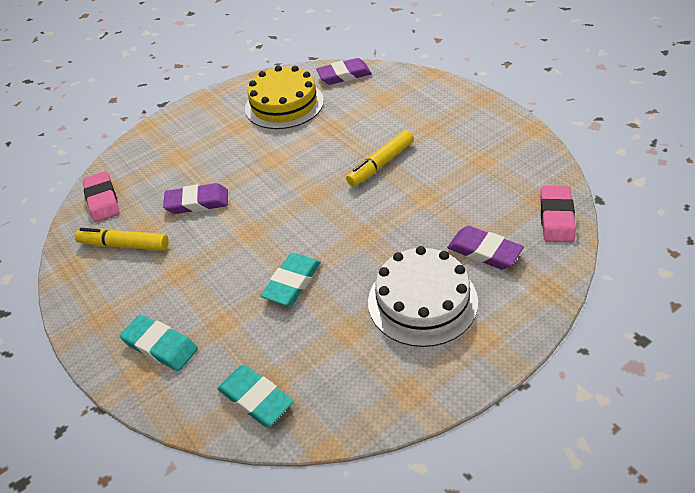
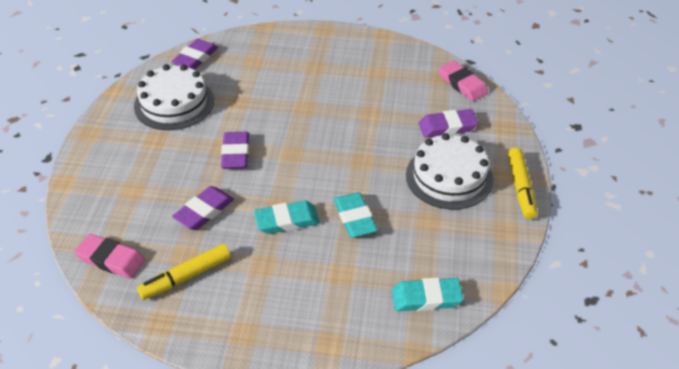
camera: 50 degrees left, 0 degrees up
(160, 346) = (318, 317): turquoise eraser -> turquoise eraser (287, 220)
(275, 169) = (235, 153): none -> purple eraser
(284, 104) = (174, 103): yellow cake -> white cake
(381, 164) = (312, 108): yellow marker -> yellow marker (521, 188)

